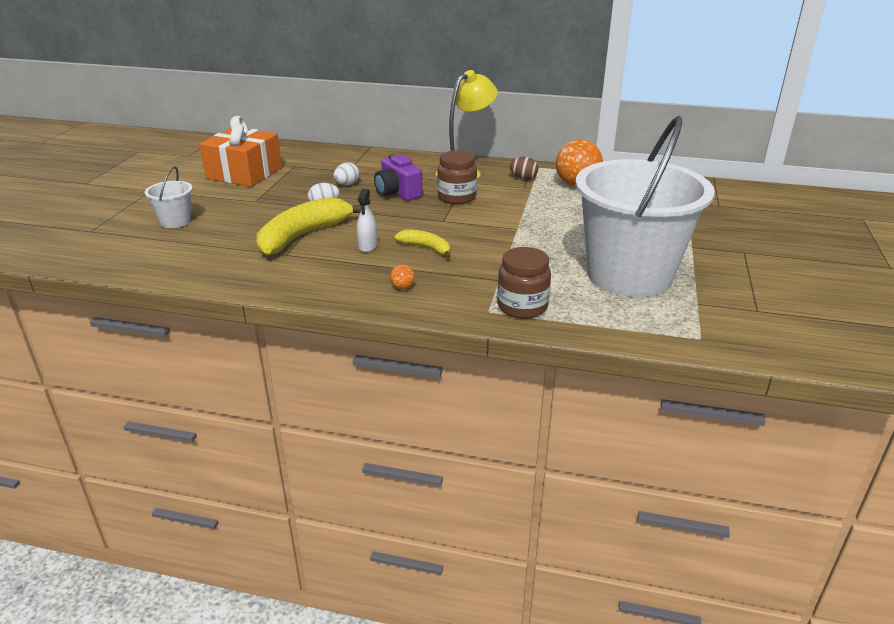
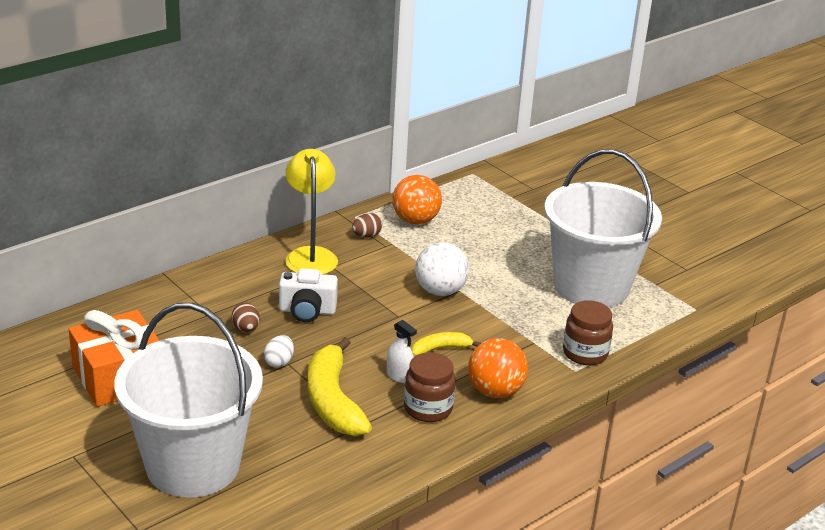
camera: 55 degrees left, 0 degrees up
(175, 221) = (193, 465): white bucket -> white bucket, size x2.47
(347, 184) = (246, 329): white egg -> brown egg
(397, 193) = (307, 311): purple camera -> white camera
(402, 287) = (495, 391): orange ball -> orange ball, size x2.41
(457, 197) = (360, 287): brown jar -> brown jar (428, 408)
(502, 222) = (440, 291): none -> white ball

